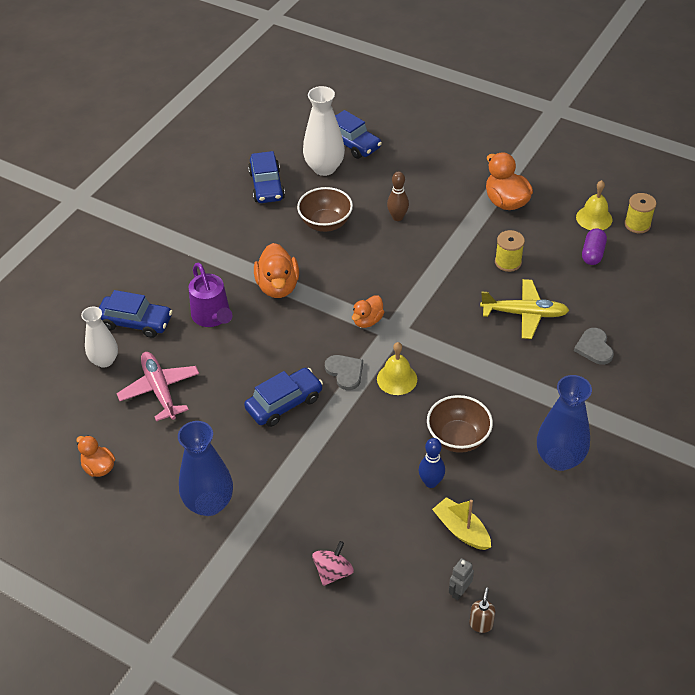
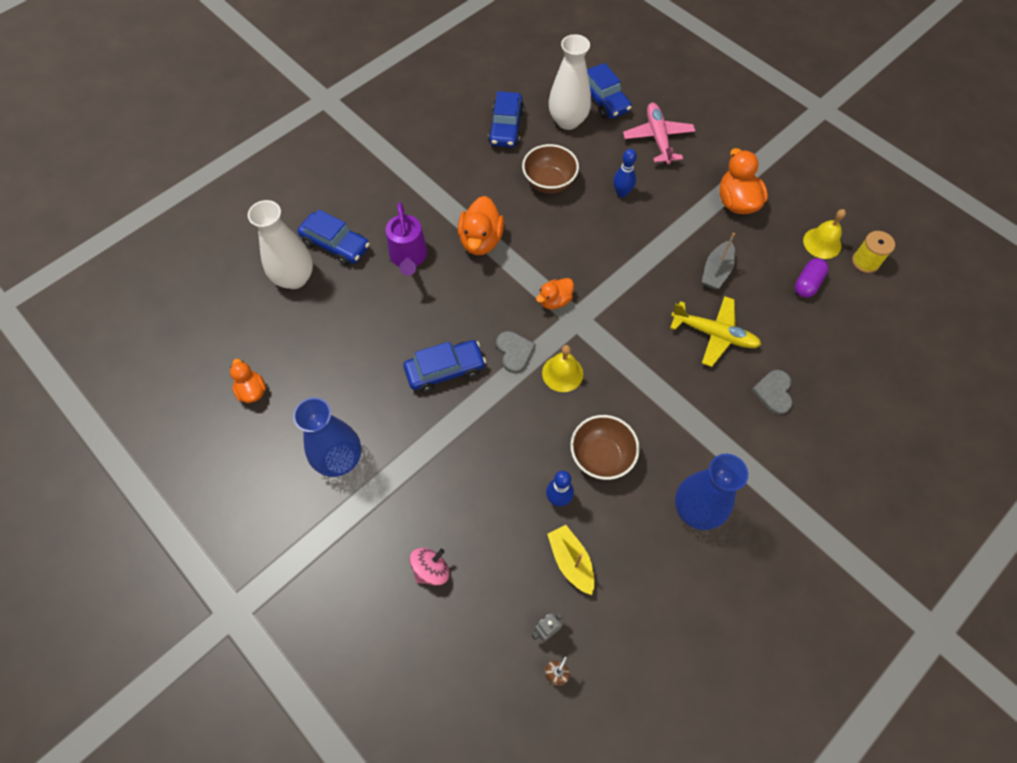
camera: 15 degrees right, 15 degrees up
(104, 360) = (294, 278): white vase -> white vase, size x1.51
(160, 390) = (334, 324): pink plane -> pink plane (658, 138)
(397, 217) = (622, 193): brown bowling pin -> blue bowling pin
(508, 262) = (716, 271): yellow spool -> grey boat

